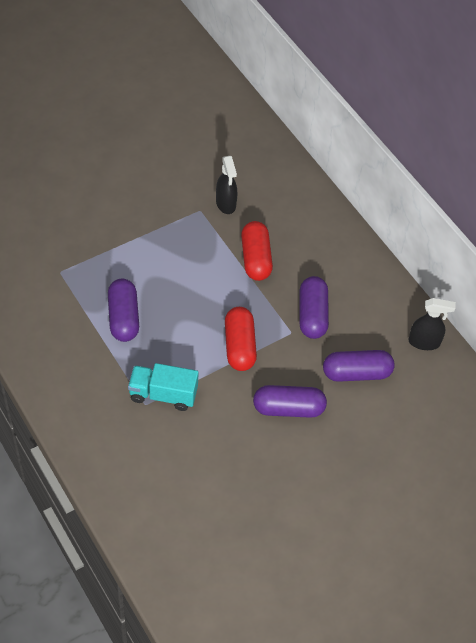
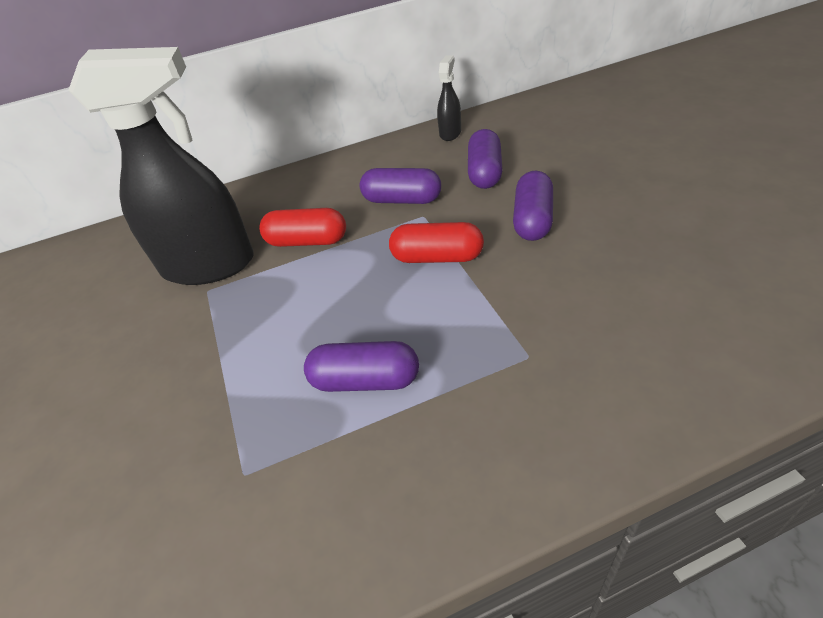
camera: 70 degrees left, 10 degrees down
(163, 394) = (511, 335): turquoise truck -> none
(226, 204) = (210, 265): black spray bottle -> black spray bottle, size x2.34

